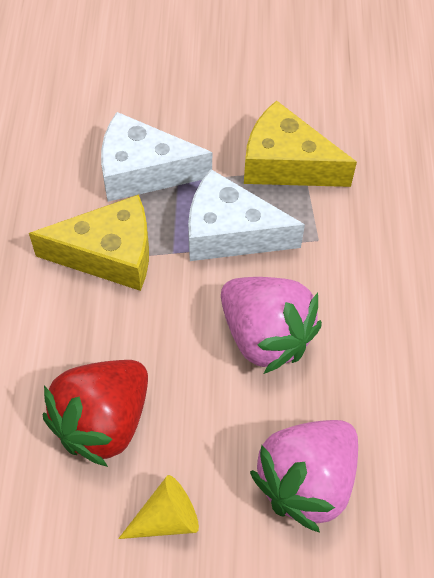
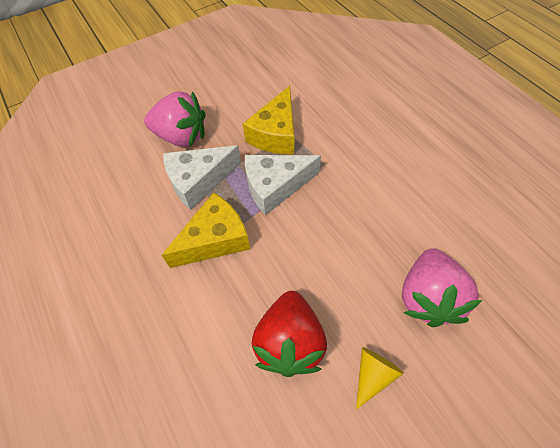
camera: 30 degrees left, 0 degrees up
(265, 336) = (340, 231): pink strawberry -> pink strawberry (181, 136)
(286, 164) = (275, 134): yellow cheese -> yellow cheese turned 60 degrees counterclockwise

